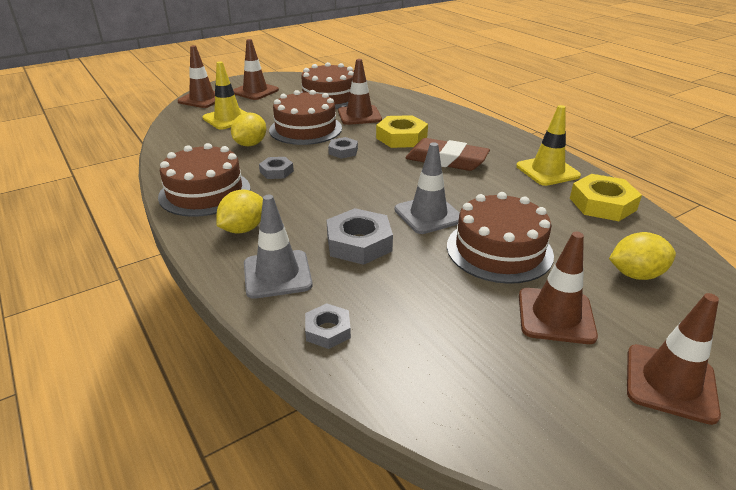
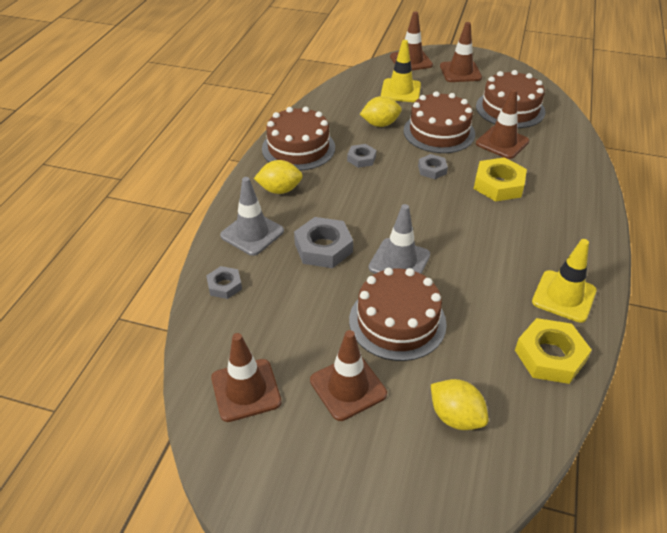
camera: 50 degrees right, 10 degrees up
(446, 160) = (496, 228): brown eraser -> none
(670, 383) = (333, 479): brown traffic cone -> brown traffic cone (246, 390)

